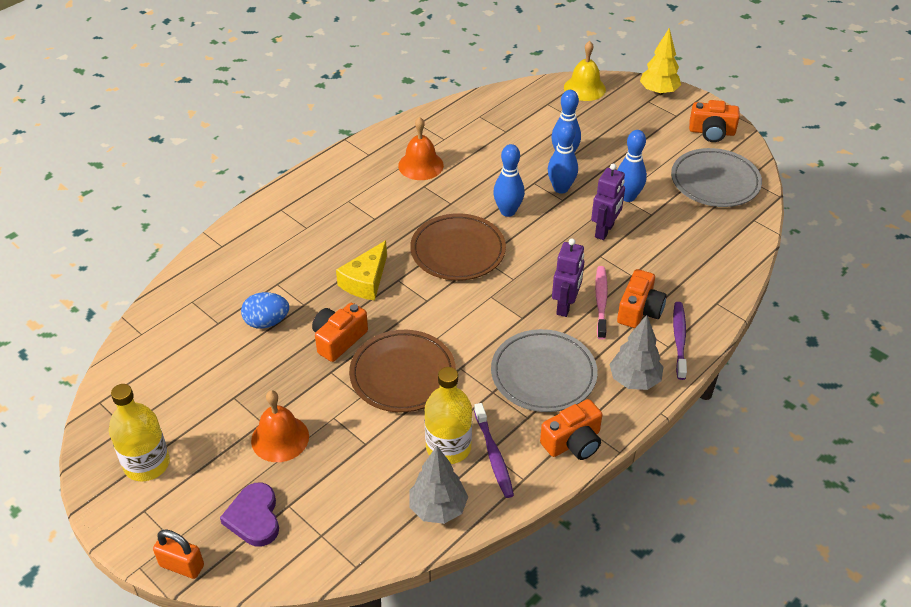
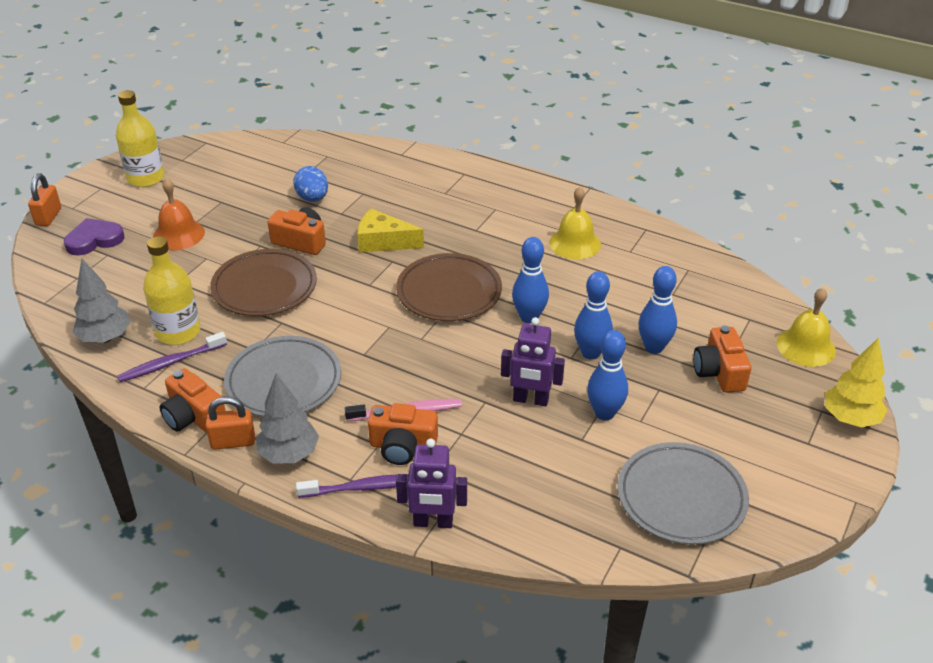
camera: 75 degrees right, 5 degrees down
(421, 165) = (575, 243): orange bell -> yellow bell
(565, 306) = (391, 384): purple robot -> purple robot (433, 522)
(611, 416) = (233, 441): none -> orange padlock
(711, 132) = (794, 485): orange camera -> orange camera (719, 372)

